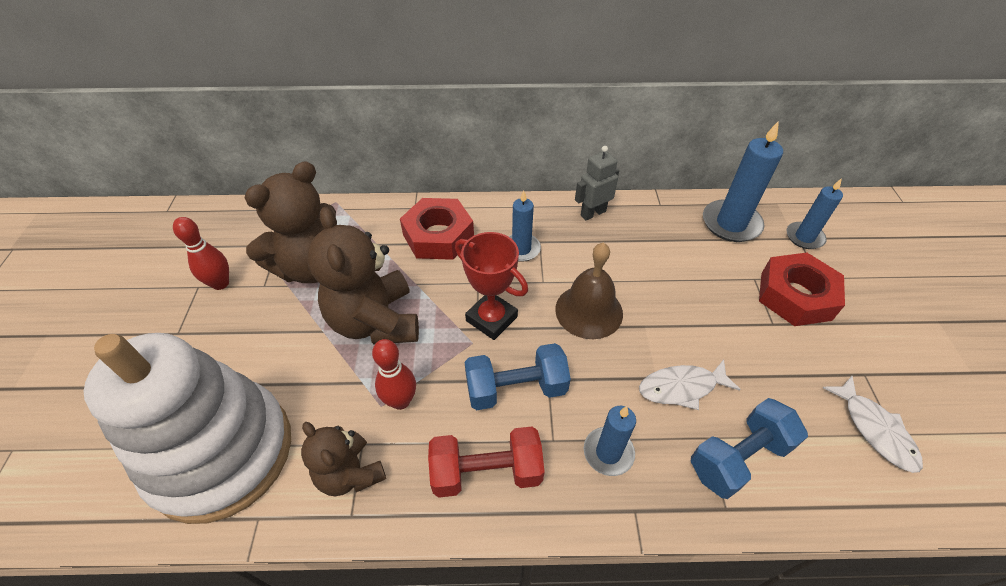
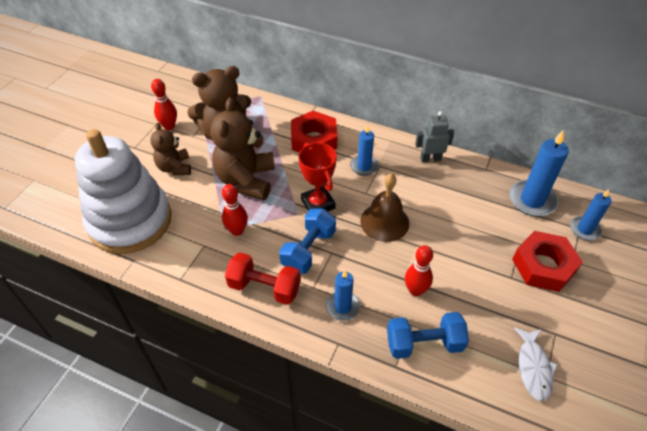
camera: 25 degrees right, 0 degrees up
(350, 473) = (190, 258): brown teddy bear -> brown teddy bear (174, 167)
(516, 389) = (308, 250): blue dumbbell -> blue dumbbell turned 75 degrees counterclockwise
(681, 387) = (415, 290): white fish -> red bowling pin

